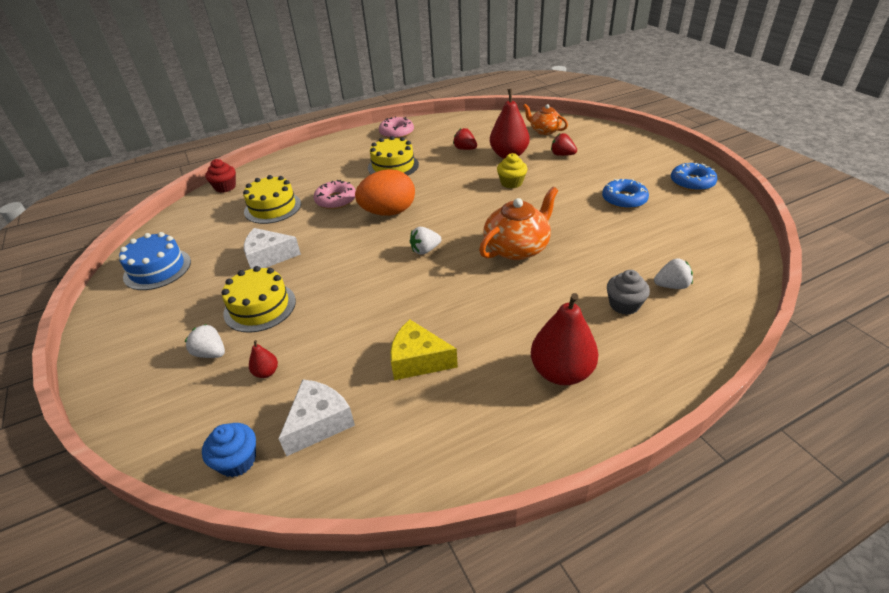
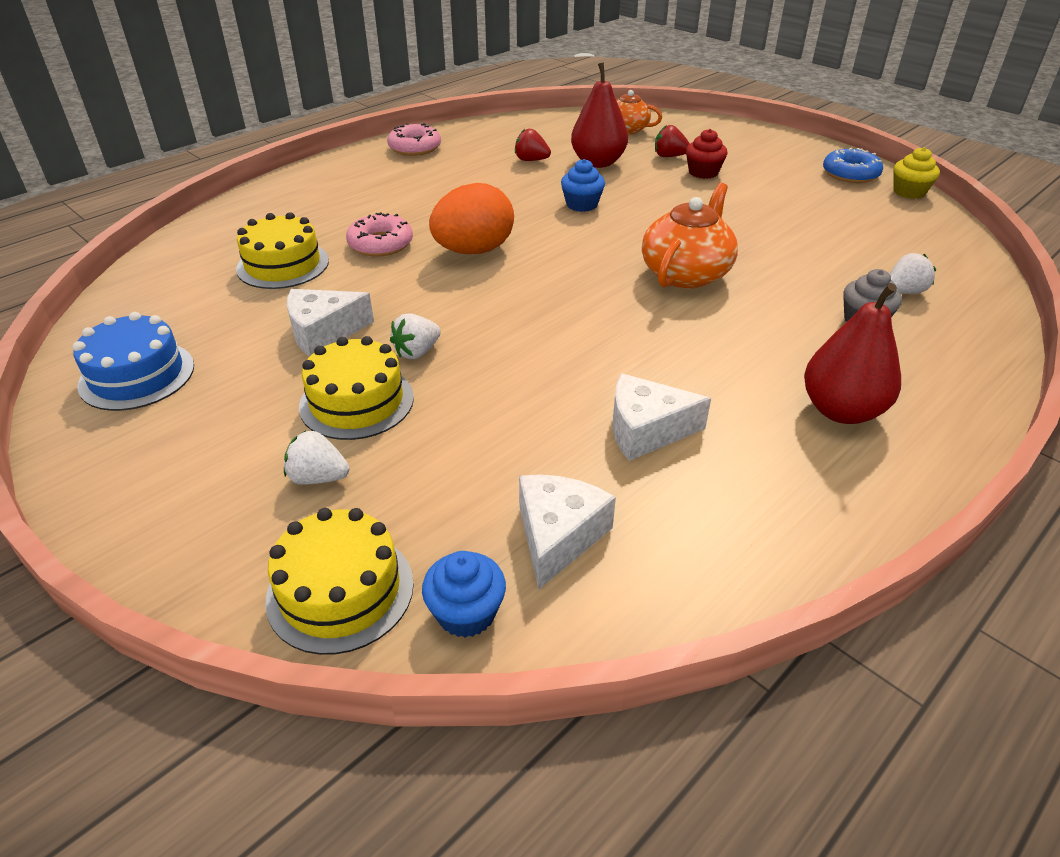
camera: 20 degrees left, 0 degrees up
(225, 187) = (179, 245): red cupcake -> red cupcake (703, 172)
(266, 372) = (429, 487): red pear -> none
(393, 166) = (439, 191): yellow cake -> yellow cake (340, 591)
(418, 360) = (646, 430): yellow cheese -> white cheese
(425, 250) = (561, 292): white strawberry -> white strawberry (417, 352)
(478, 186) = (581, 204): none -> blue cupcake
(511, 183) = (624, 196): yellow cupcake -> yellow cupcake (909, 192)
(624, 199) = (783, 201): blue donut -> none

